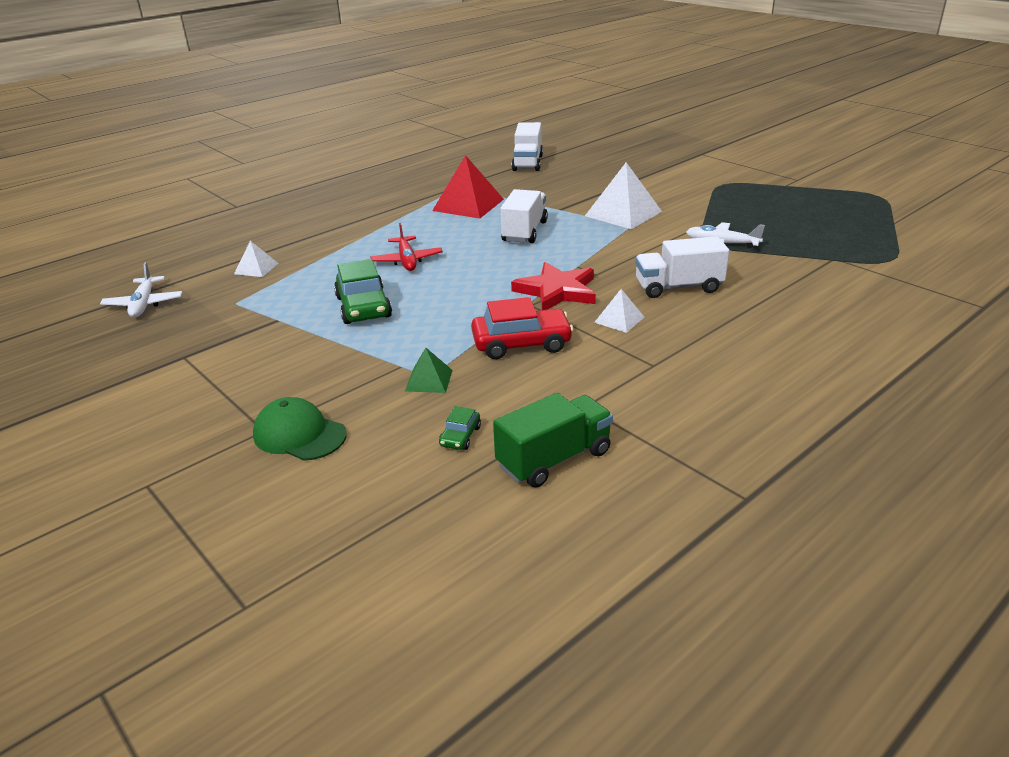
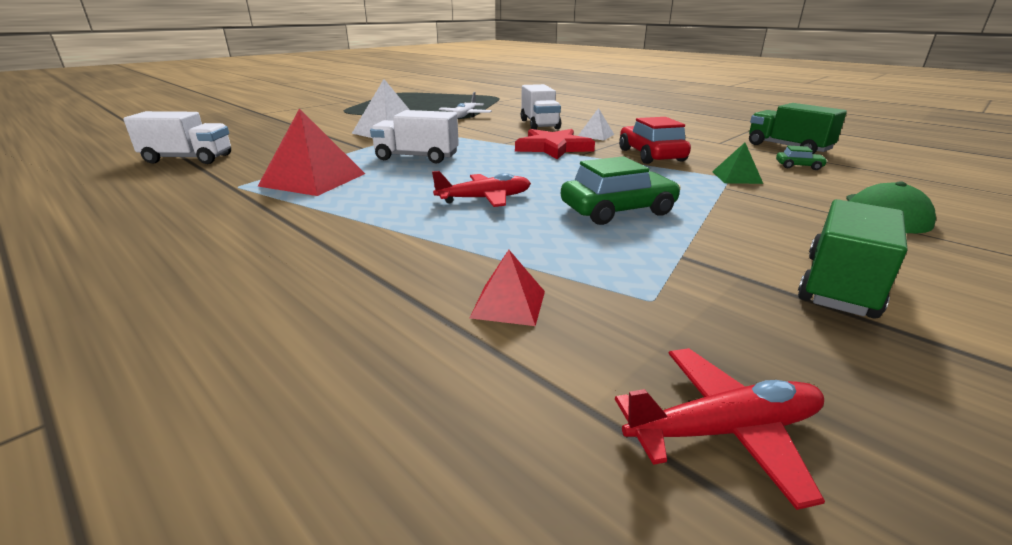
camera: 95 degrees left, 5 degrees down
(144, 304) = (724, 430): white plane -> red plane
(209, 363) = (839, 286): none -> green truck
(256, 268) = (508, 304): white pyramid -> red pyramid

